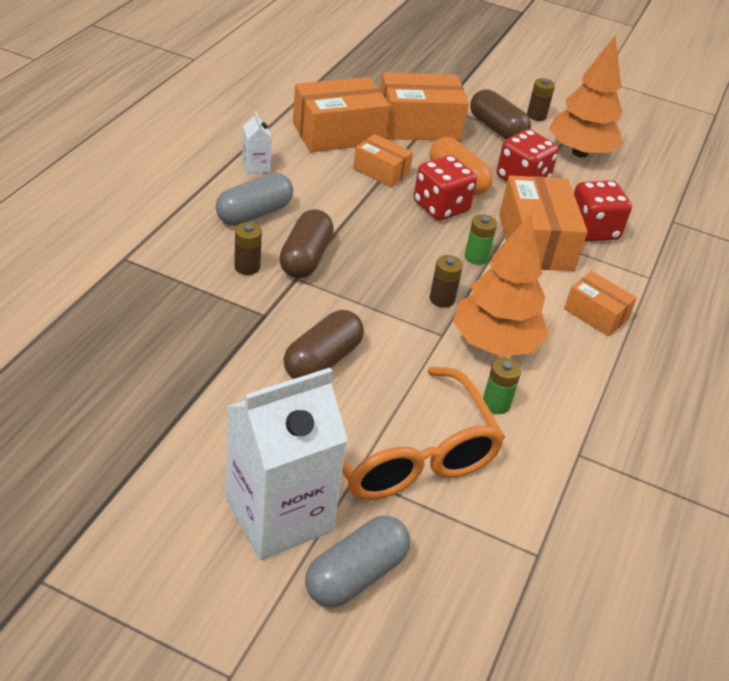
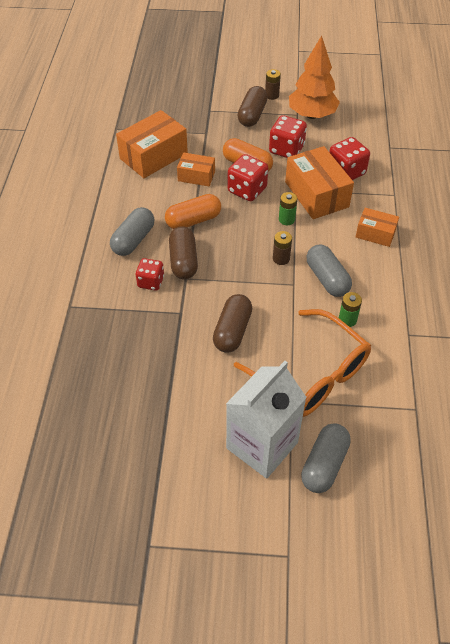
camera: 15 degrees left, 10 degrees up
(247, 267) = (151, 282): brown battery -> red dice
(256, 167) = (115, 203): white carton -> none
(347, 217) = (193, 220): none -> orange capsule
(418, 125) = (201, 130): orange box -> none
(494, 344) = (327, 279): orange tree -> grey capsule
(497, 129) = (252, 115): brown capsule -> brown capsule turned 75 degrees clockwise

